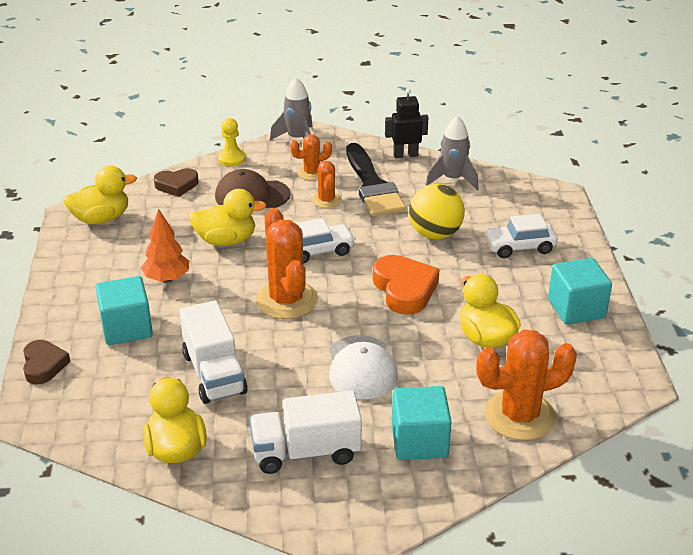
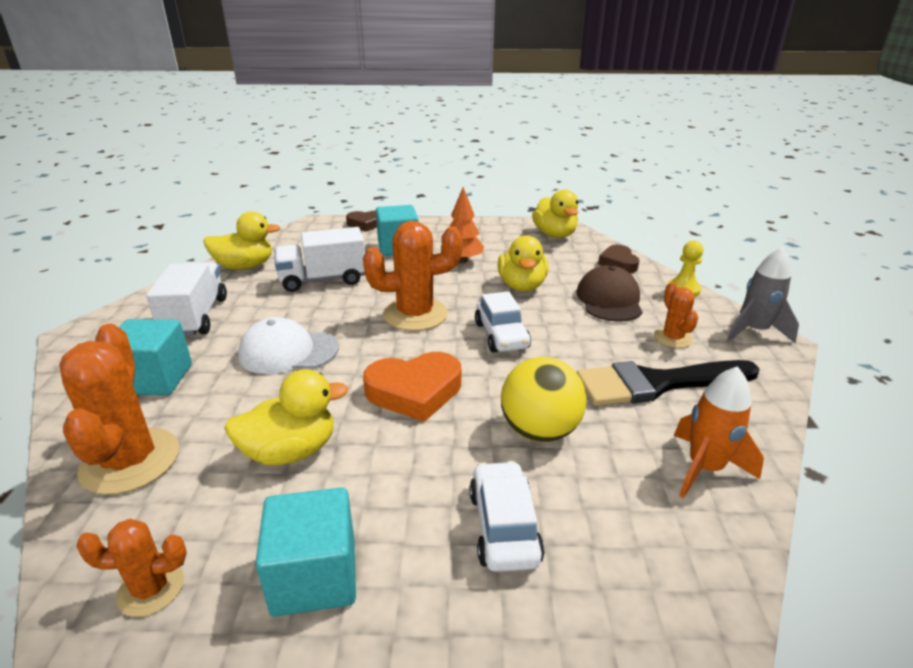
camera: 95 degrees right, 5 degrees down
(326, 200) = (610, 346): orange cactus -> orange cactus (151, 589)
(405, 155) = (761, 422): black robot -> none
(452, 179) = (704, 468): grey rocket -> orange rocket

